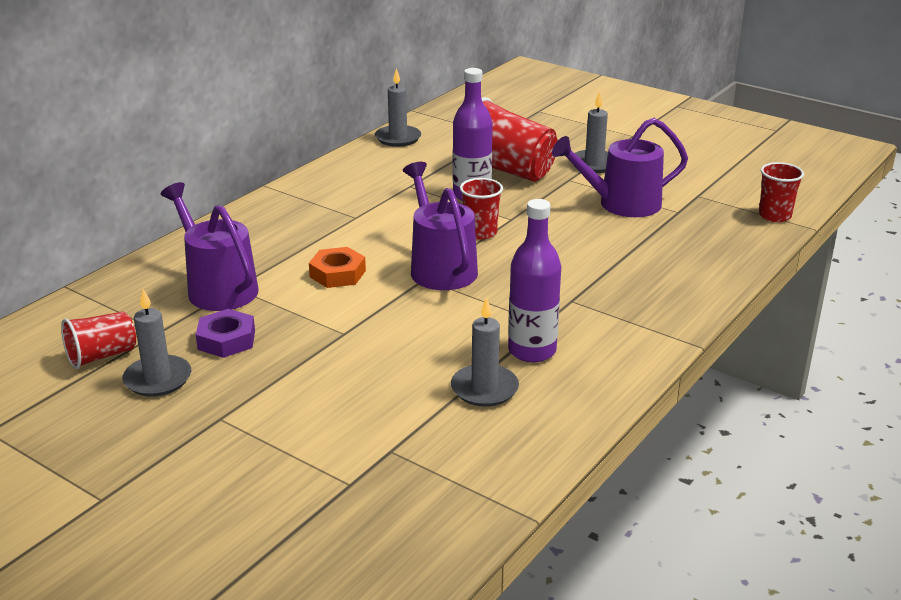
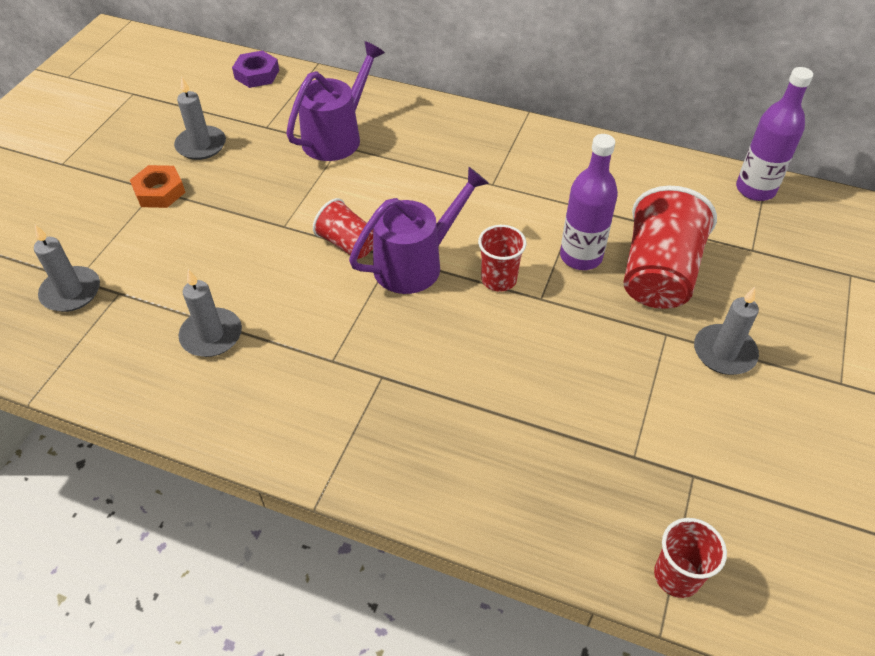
camera: 75 degrees right, 20 degrees up
(102, 356) = (227, 110): red cup -> red cup (347, 244)
(226, 340) = (260, 163): purple nut -> purple nut (257, 74)
(337, 274) = (381, 198): orange nut -> orange nut (159, 192)
(398, 138) = (686, 172): grey candle -> grey candle (71, 292)
(532, 351) = (279, 359): purple bottle -> purple bottle (755, 189)
(622, 204) = (625, 394): purple watering can -> none

